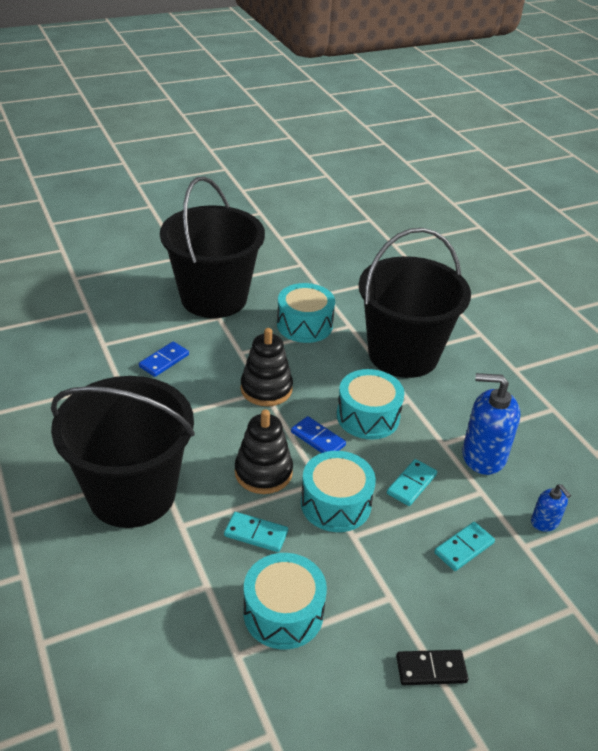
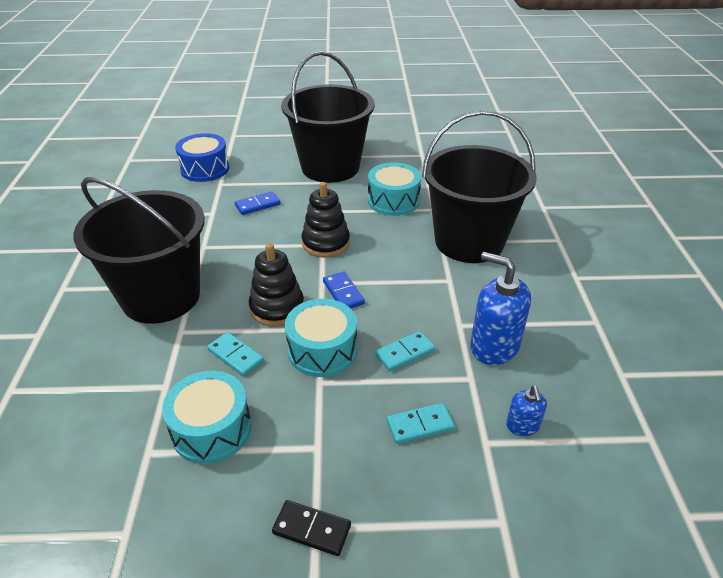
camera: 25 degrees right, 0 degrees up
(71, 329) = (205, 169): none -> blue drum
(368, 416) = (401, 285): turquoise drum -> none

